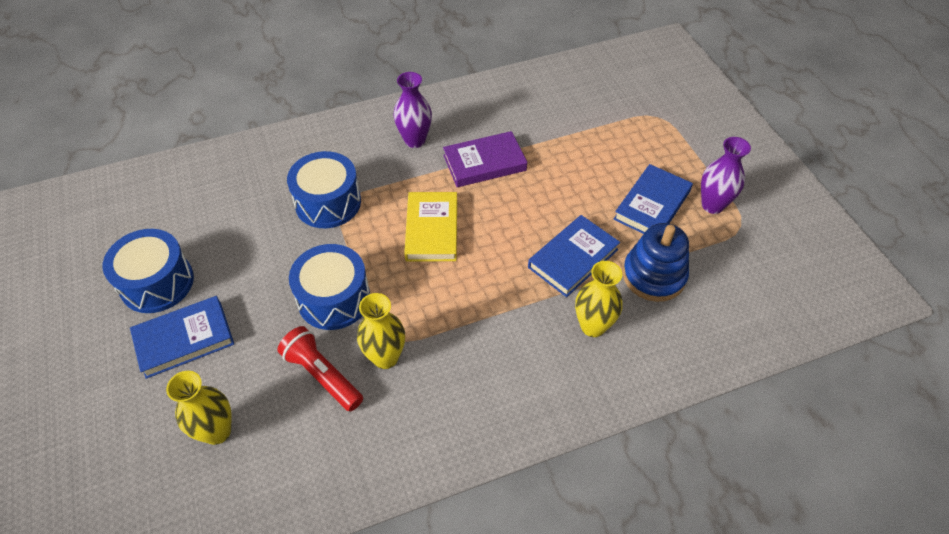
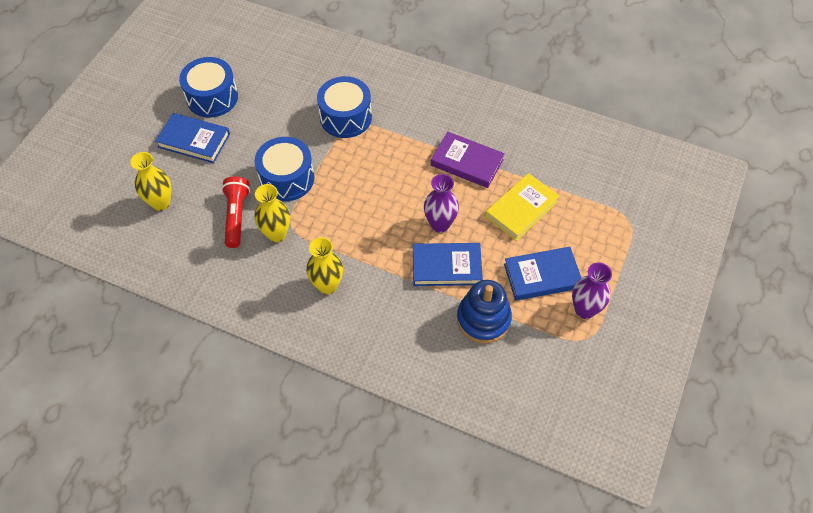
camera: 45 degrees right, 5 degrees up
(415, 140) = (441, 114): purple vase -> purple vase (440, 224)
(432, 230) = (384, 181): yellow book -> yellow book (521, 209)
(593, 326) = (407, 315): yellow vase -> yellow vase (327, 285)

